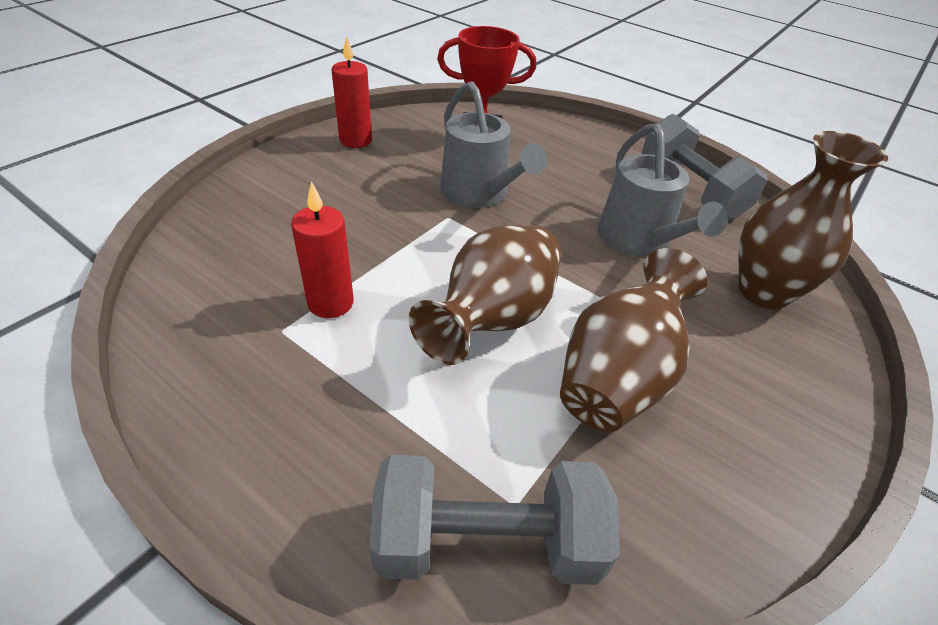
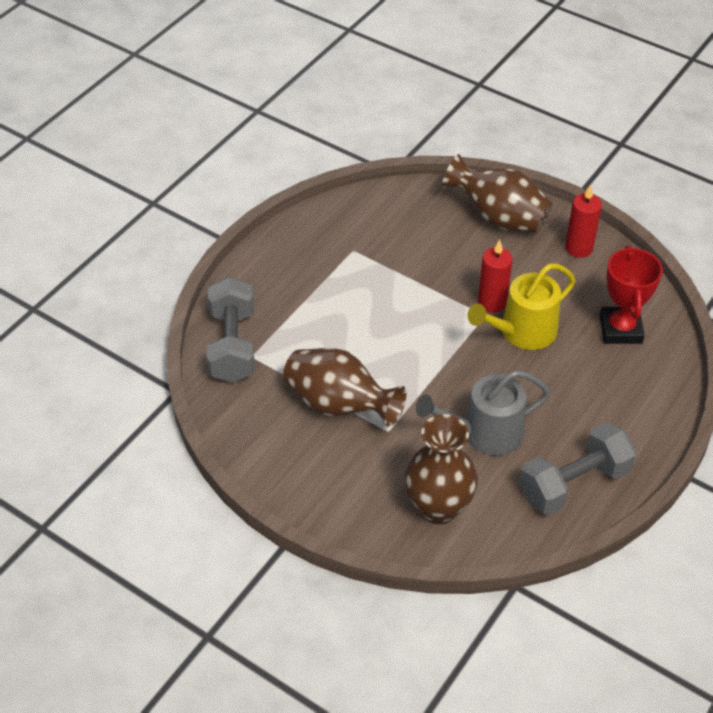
camera: 90 degrees right, 5 degrees up
(330, 303) = (379, 266): red candle -> red candle (492, 302)
(479, 193) = (522, 332): grey watering can -> yellow watering can
(492, 319) = (378, 344): brown vase -> brown vase (498, 218)

